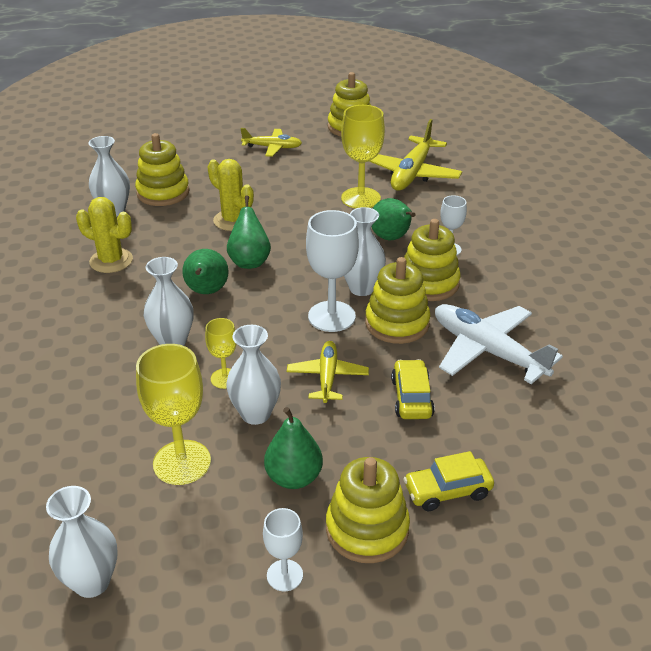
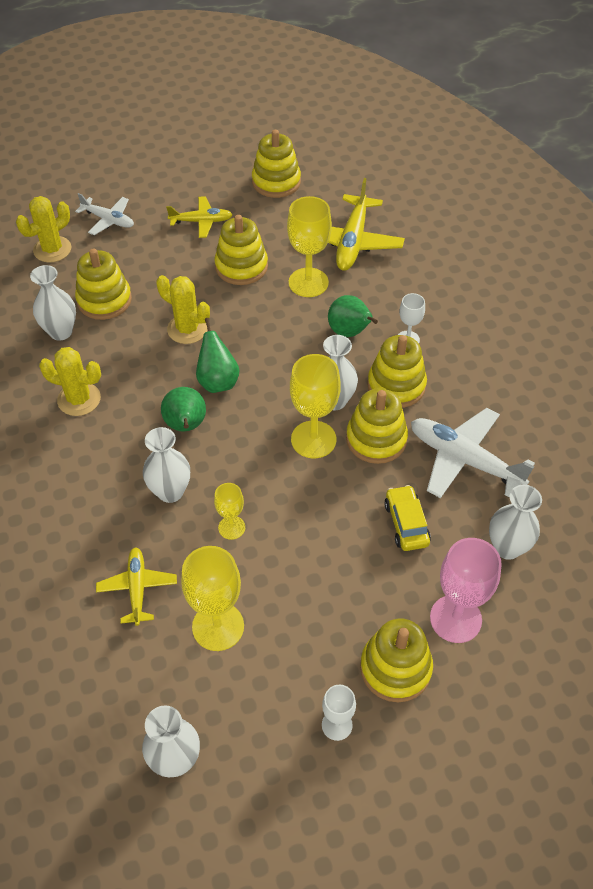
camera: 10 degrees left, 15 degrees up
(129, 154) = (52, 249): none -> yellow cactus
(188, 139) = (108, 220): none -> white plane
(255, 414) = (270, 563): white vase -> white vase (507, 547)
(294, 477) = (321, 626): green pear -> none
(299, 181) = (241, 266): none -> yellow stacking toy
(327, 377) = (325, 511): yellow plane -> yellow plane (137, 588)
(331, 316) = (313, 439): white goblet -> yellow goblet
(447, 491) = (455, 618): yellow car -> pink goblet

